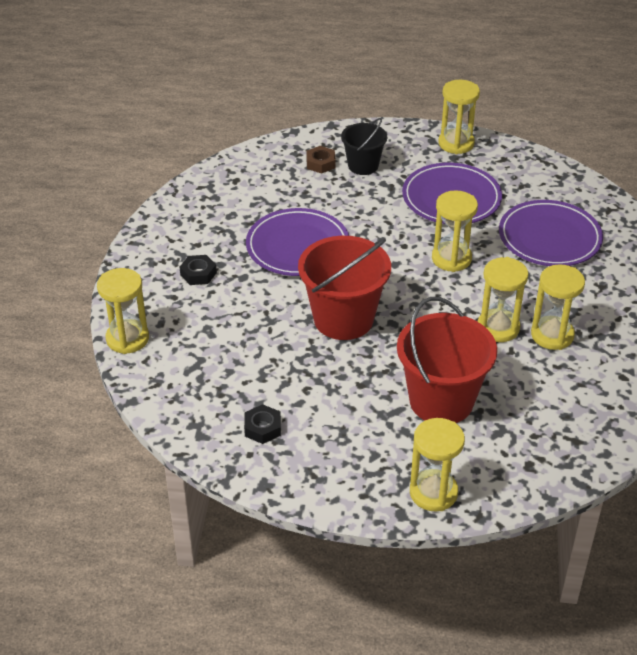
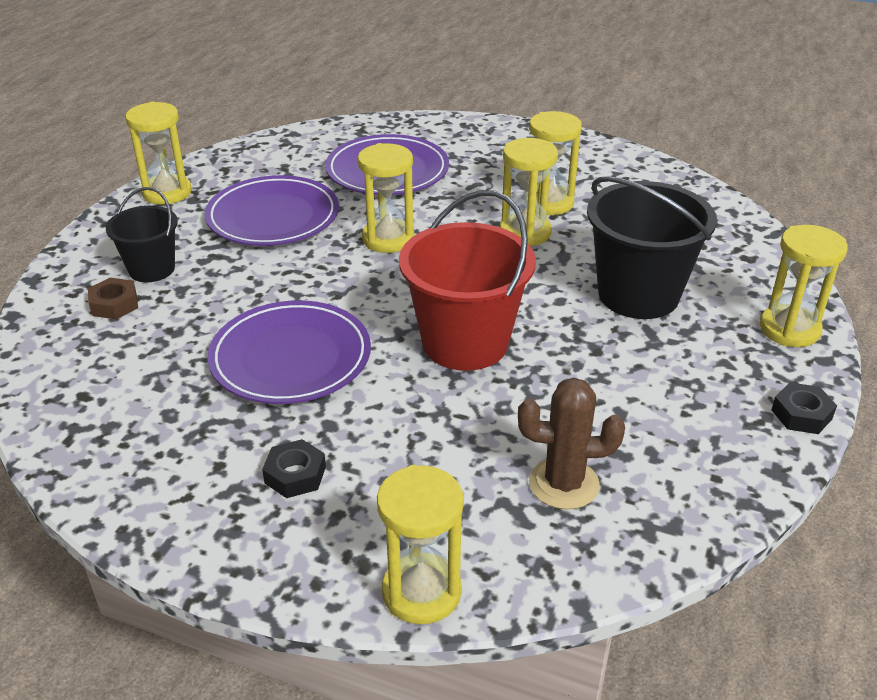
camera: 75 degrees left, 5 degrees down
(223, 383) = (564, 484): none -> brown cactus
(262, 428) = (665, 456): black nut -> black nut (801, 414)
(441, 401) = (638, 295): red bucket -> black bucket

